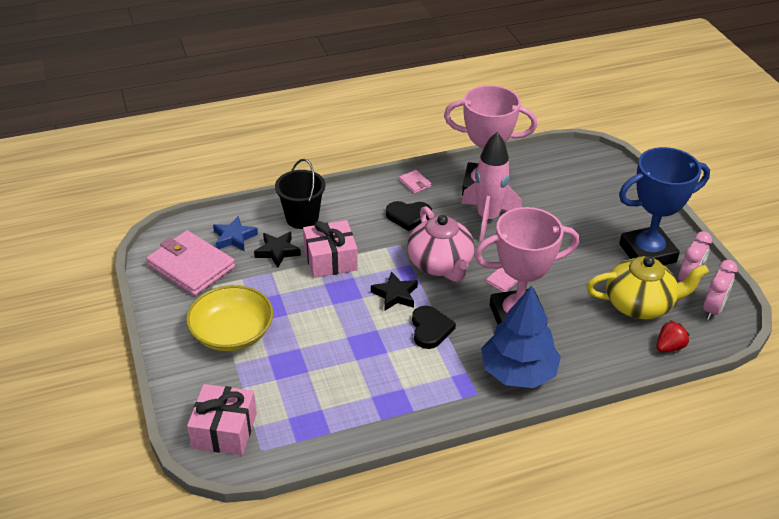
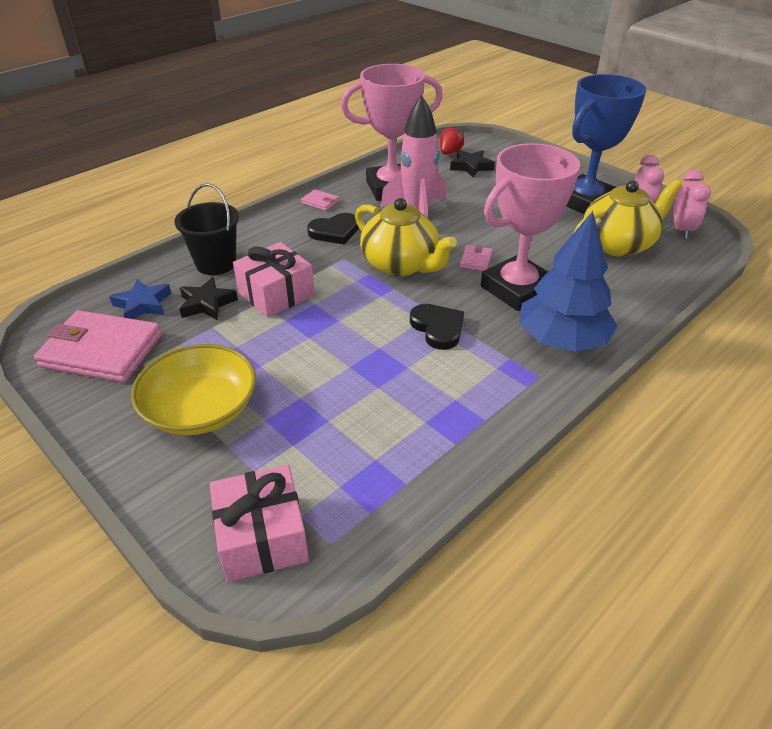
camera: 25 degrees left, 0 degrees up
(395, 295) = (374, 307): black star -> black star (471, 167)
(440, 265) = (401, 265): pink teapot -> yellow teapot
(669, 347) = (676, 271): red strawberry -> red strawberry (449, 153)

